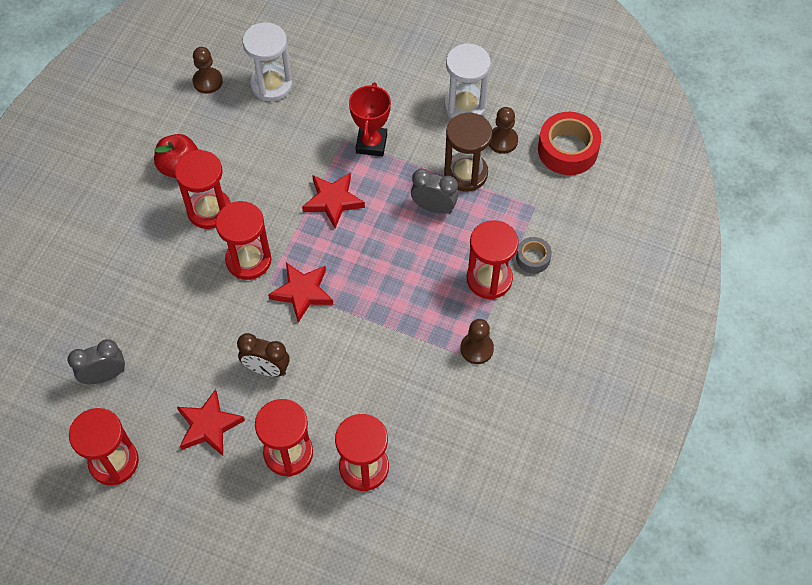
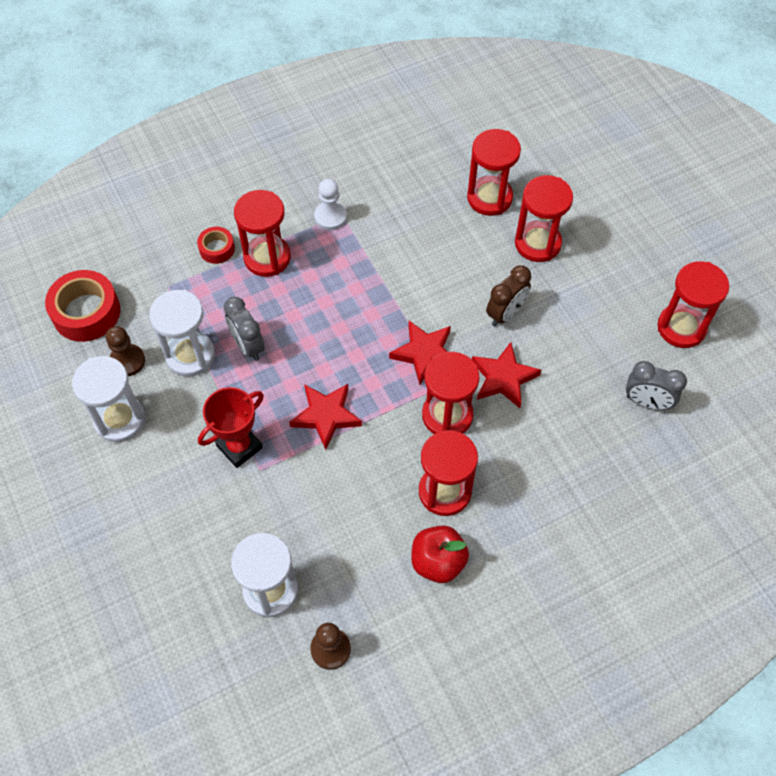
camera: 140 degrees left, 0 degrees up
(209, 426) = (585, 303): red star -> red star (503, 378)
(266, 369) = (505, 313): brown clock -> brown clock turned 75 degrees clockwise
(465, 173) = (190, 355): brown hourglass -> white hourglass
(476, 349) = (330, 216): brown pawn -> white pawn
(533, 258) = (217, 249): grey tape -> red tape

